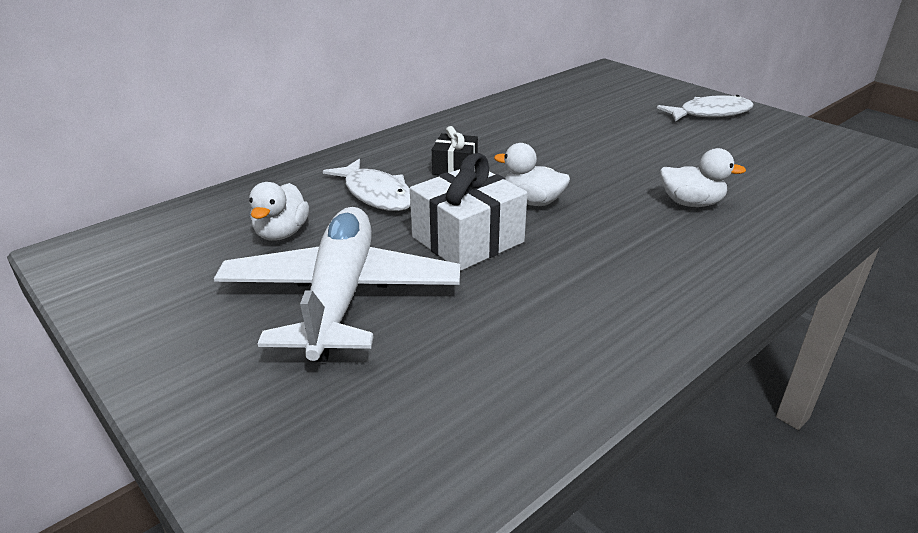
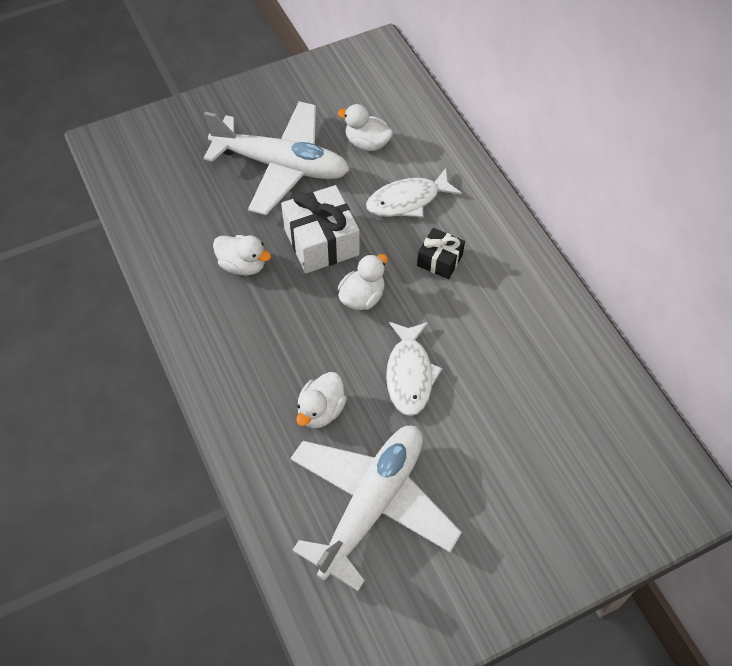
camera: 105 degrees right, 25 degrees up
(543, 293) = (243, 265): none -> white duck
(710, 113) = (514, 543): white fish -> white fish (409, 374)
(752, 166) = (372, 505): none -> white plane

